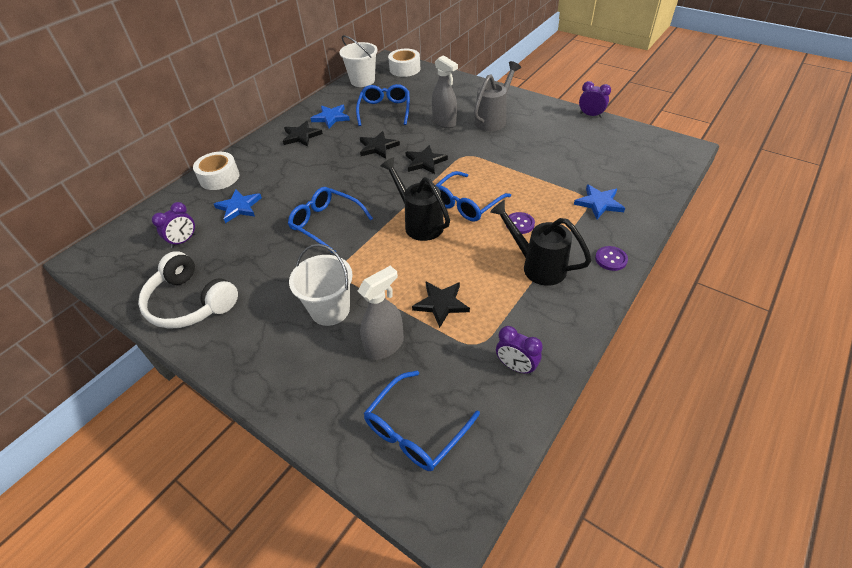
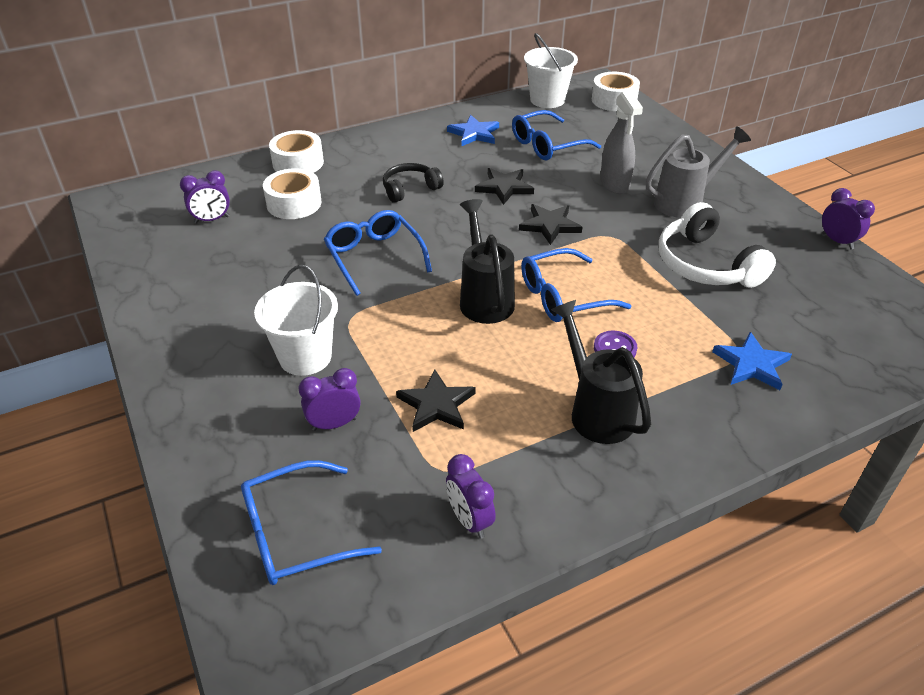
camera: 25 degrees right, 5 degrees down
(190, 302) = (171, 288): white headphones -> white headphones (705, 265)
(239, 207) = (294, 203): blue star -> white tape
(301, 136) = (423, 145): black star -> none
(315, 169) = (410, 189): none -> black headphones
(385, 110) = (547, 145): blue glasses -> blue glasses turned 150 degrees counterclockwise
(385, 346) = (334, 424): grey spray bottle -> purple clock
(611, 259) = (708, 444): purple button -> none

